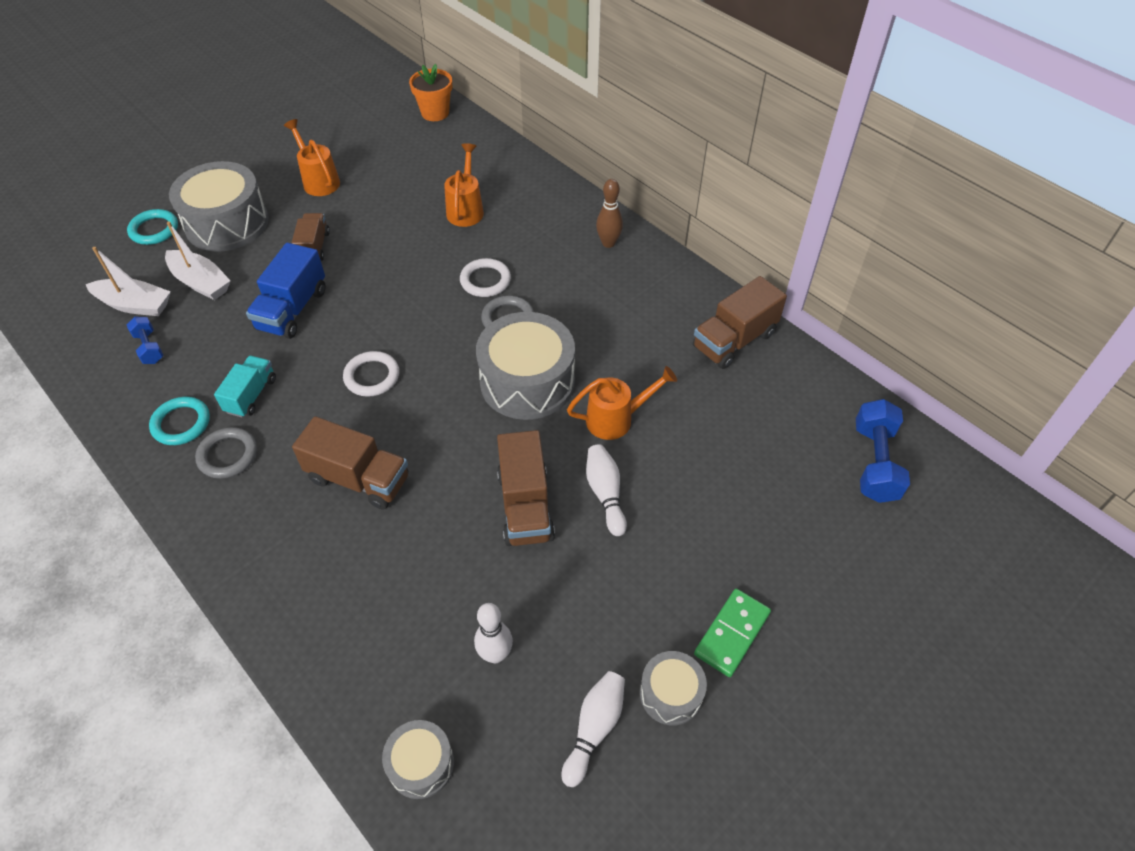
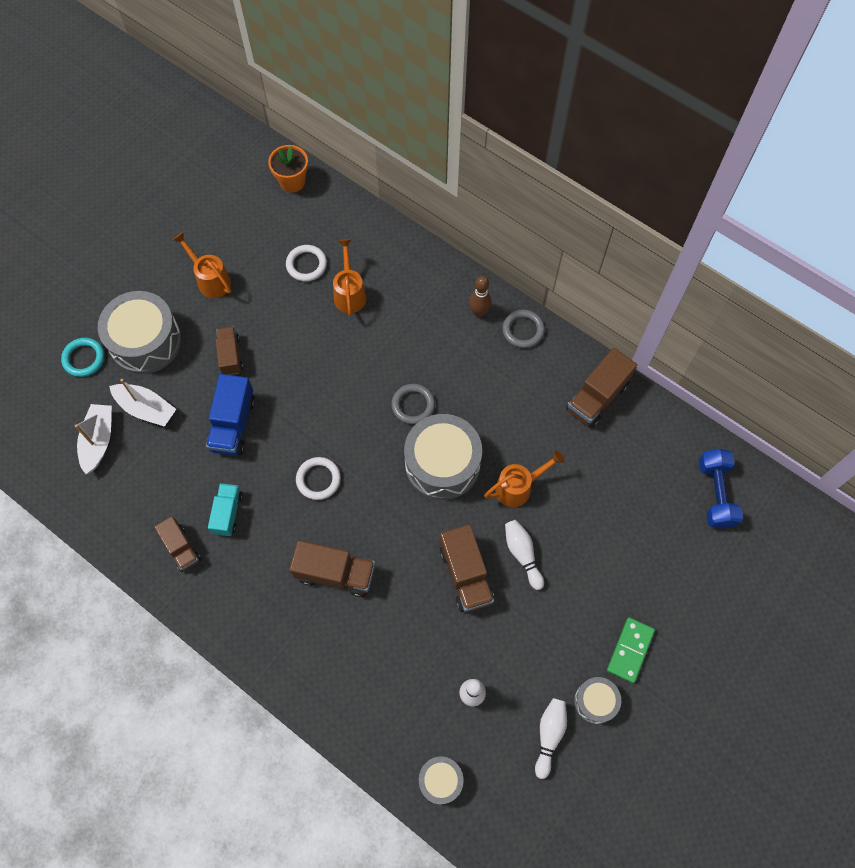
camera: 10 degrees left, 15 degrees up
(135, 305) = (98, 441): white boat -> white boat turned 90 degrees counterclockwise
(149, 348) = (128, 482): blue dumbbell -> none
(181, 423) = (181, 548): turquoise ring -> brown truck
(228, 455) = (228, 570): grey ring -> grey ring (523, 330)
(485, 280) = (385, 368): white ring -> white ring (306, 265)

